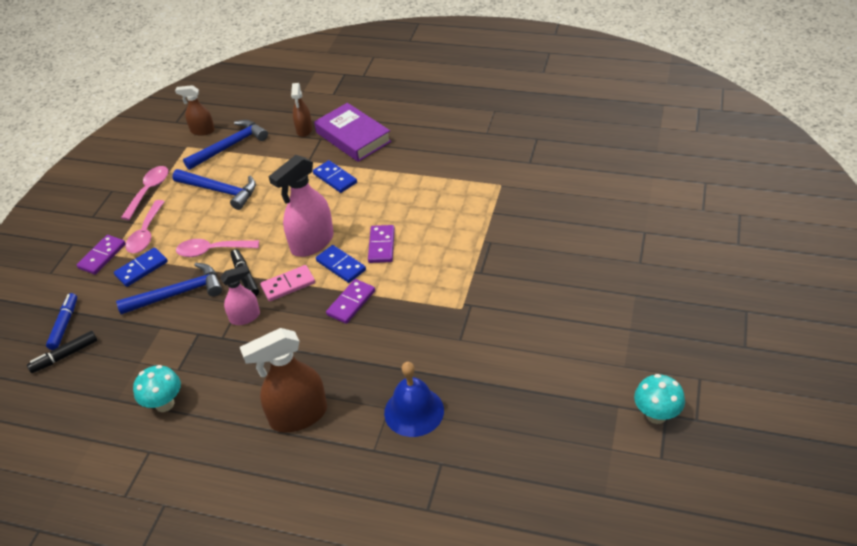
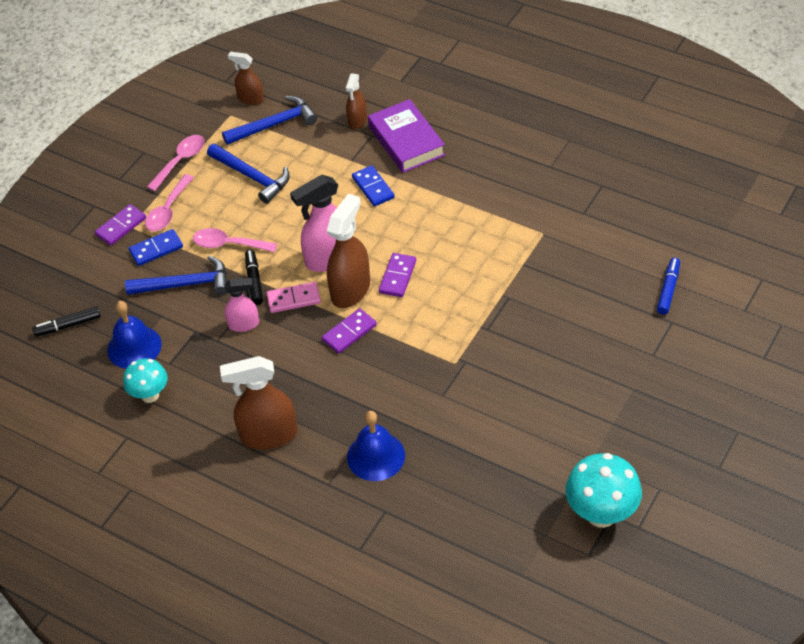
camera: 15 degrees right, 5 degrees up
(64, 325) = (72, 293): blue marker -> blue marker (668, 290)
(138, 361) = (134, 347): none -> blue bell
(341, 265) = (350, 290): blue domino -> brown spray bottle
(656, 415) = (601, 514): turquoise mushroom -> turquoise mushroom, size x1.56

